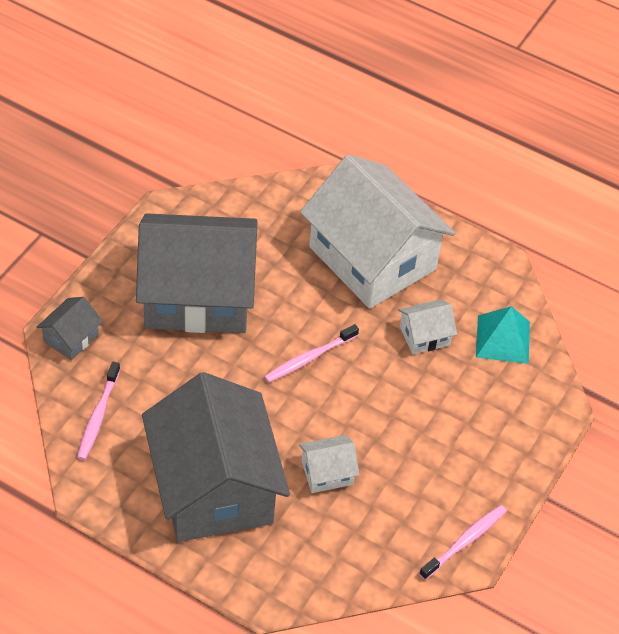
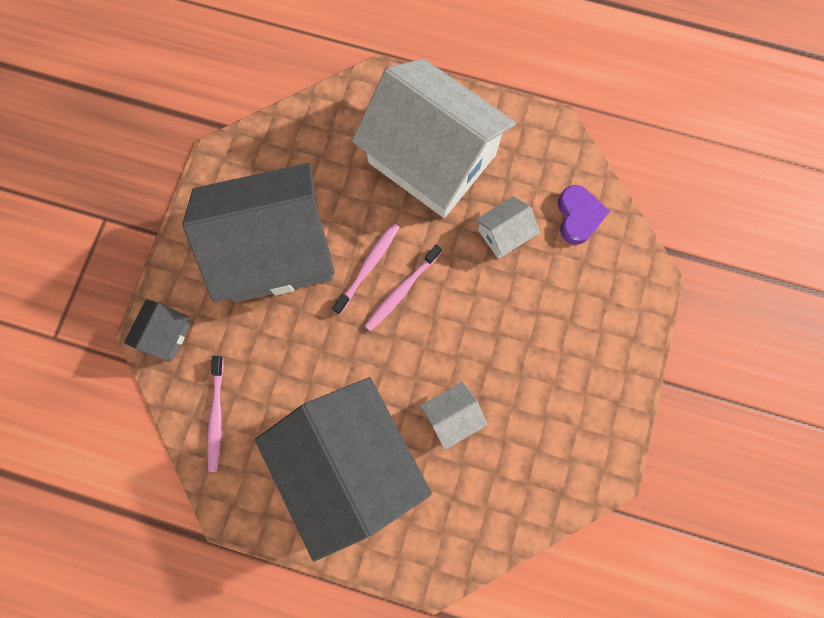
camera: 10 degrees left, 25 degrees up
(465, 541) = (600, 455): pink toothbrush -> pink toothbrush (368, 266)
(502, 339) = (578, 216): turquoise pyramid -> purple heart

